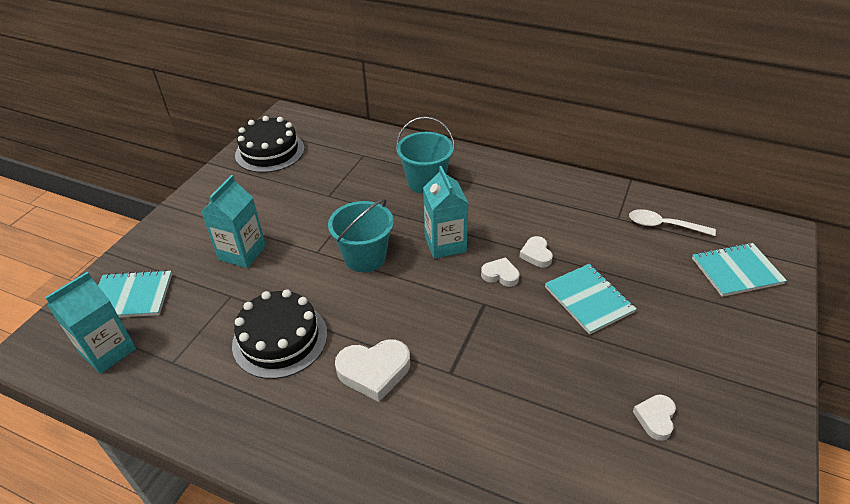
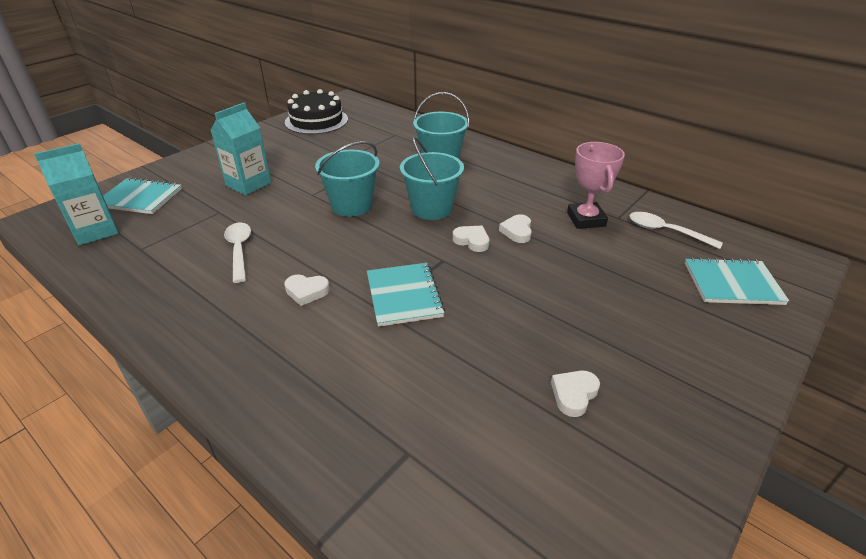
camera: 15 degrees right, 5 degrees down
(280, 339) = (239, 250): black cake -> white spoon
(374, 371) = (307, 291): white heart -> white heart, size x0.59
(445, 244) = (432, 208): turquoise carton -> turquoise bucket
(588, 299) = (552, 277): turquoise notebook -> turquoise notebook (404, 295)
(591, 226) = (586, 219): none -> pink trophy

